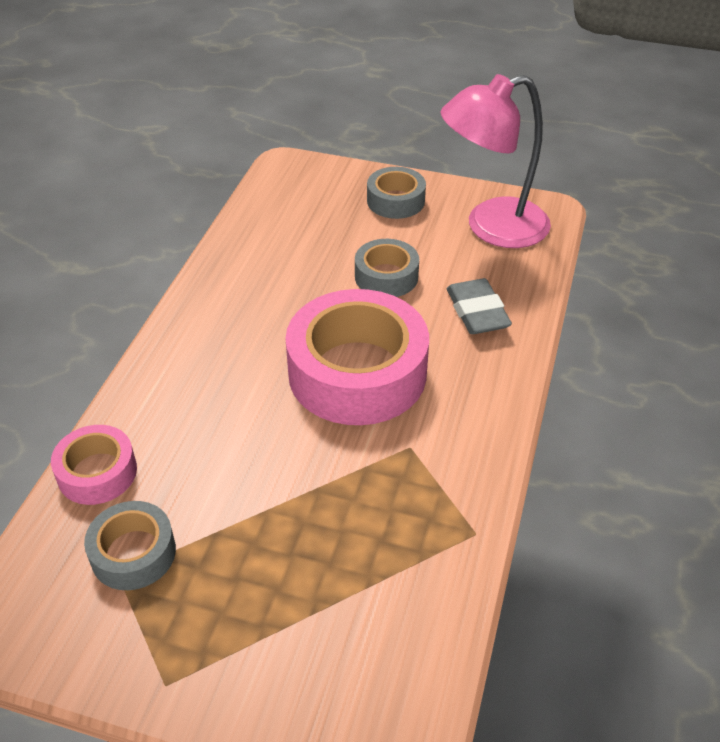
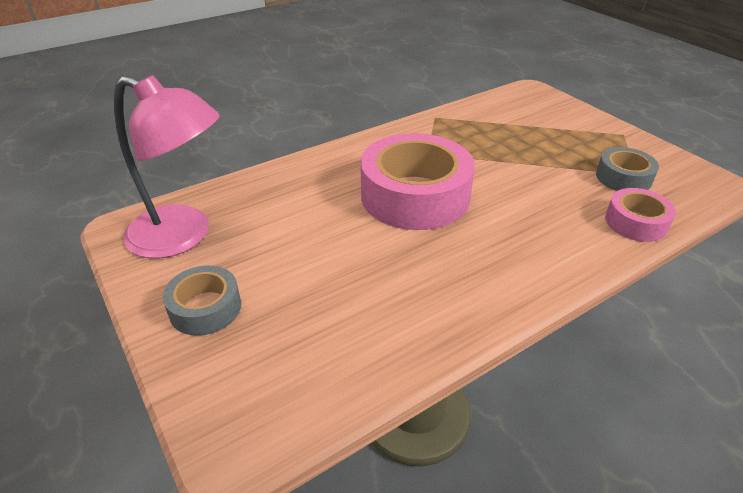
camera: 140 degrees left, 5 degrees down
(386, 276) = (315, 243): grey tape -> none
(477, 312) = (293, 190): grey eraser -> none

